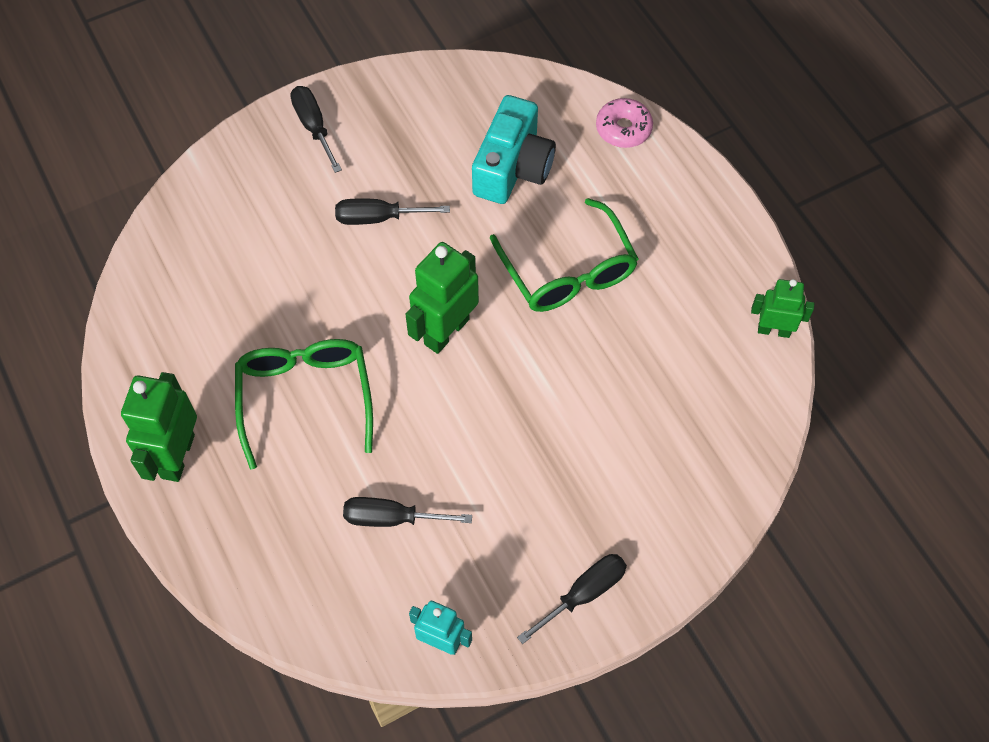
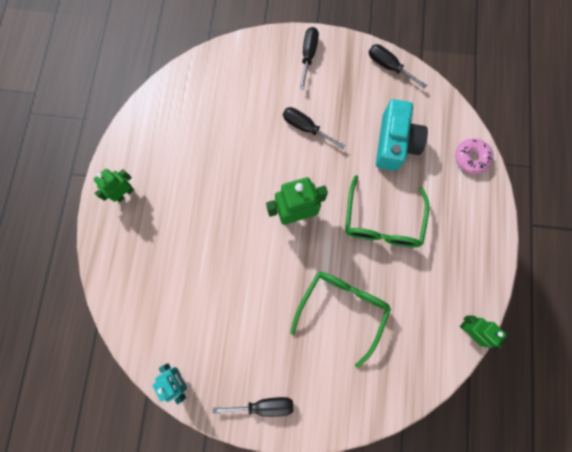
camera: 35 degrees right, 15 degrees up
(177, 456) = (124, 193): green robot -> green robot, size x0.62
(305, 399) = (203, 204): green glasses -> green glasses (342, 310)
(391, 518) = (200, 296): black screwdriver -> black screwdriver (389, 66)
(513, 167) = (395, 143): turquoise camera -> turquoise camera turned 45 degrees counterclockwise

